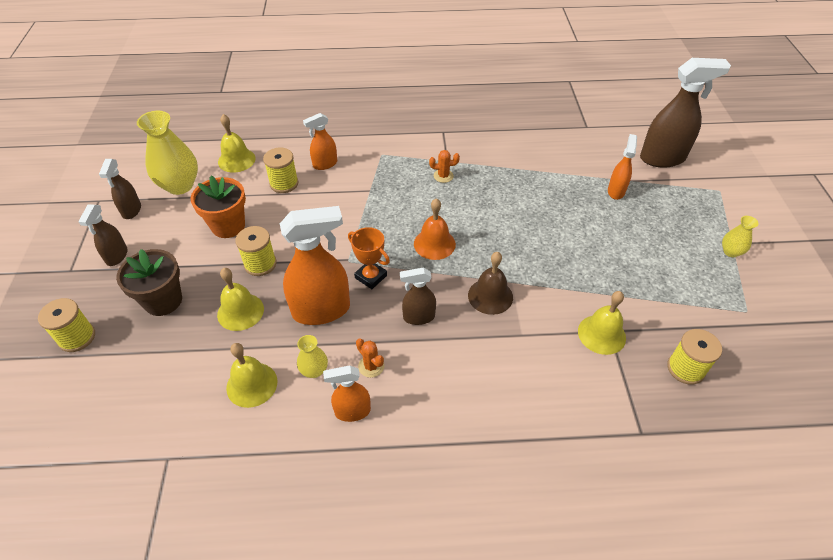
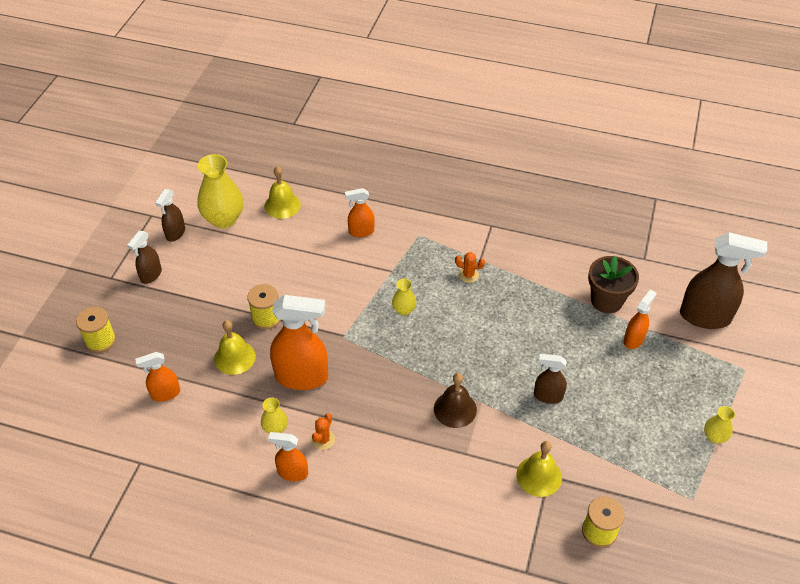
camera: 20 degrees right, 0 degrees up
(163, 301) = (176, 328): brown flower pot -> brown flower pot (606, 300)
(174, 372) = (165, 394): none -> orange spray bottle
(228, 226) = (252, 272): orange flower pot -> none
(252, 384) = (222, 424): yellow bell -> none
(284, 183) = (316, 242): yellow spool -> none
(371, 277) = (356, 358): orange trophy -> none
(371, 366) = (323, 439): orange cactus -> orange cactus turned 45 degrees clockwise
(397, 221) = (404, 310): none -> yellow vase
(418, 317) = (382, 409): brown spray bottle -> brown spray bottle (547, 396)
(434, 244) = (428, 343): orange bell -> none

